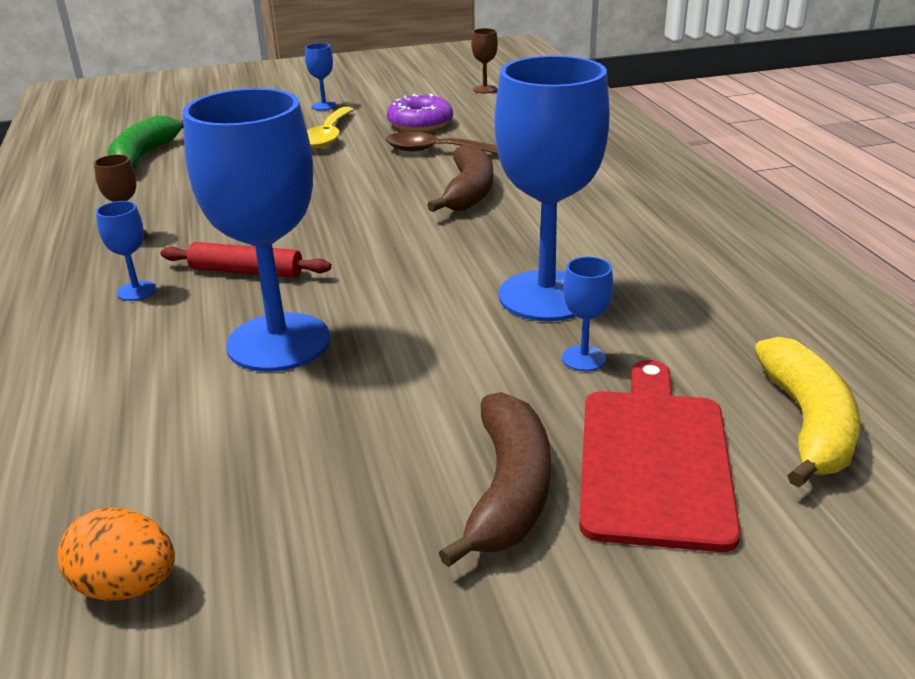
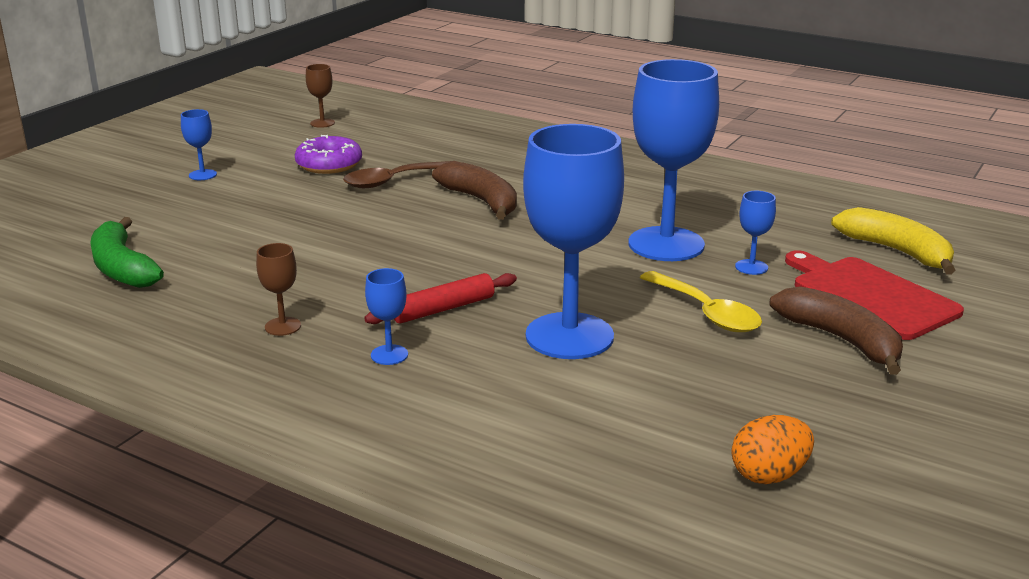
camera: 45 degrees left, 5 degrees down
(328, 135) = (269, 197): yellow spoon -> yellow spoon (706, 312)

